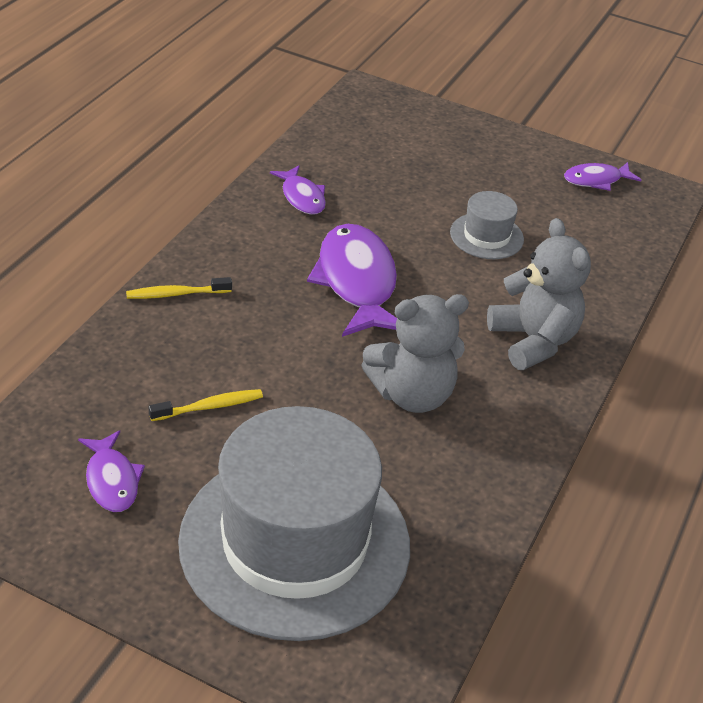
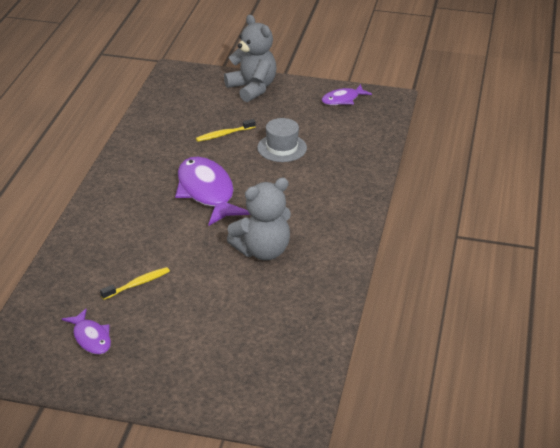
camera: 10 degrees left, 5 degrees down
(176, 294) = (91, 223): yellow toothbrush -> yellow toothbrush (224, 134)
(295, 542) = (217, 348): grey hat -> none
(302, 197) = (154, 147): purple fish -> none
(533, 341) = (329, 204): grey teddy bear -> grey teddy bear (252, 88)

